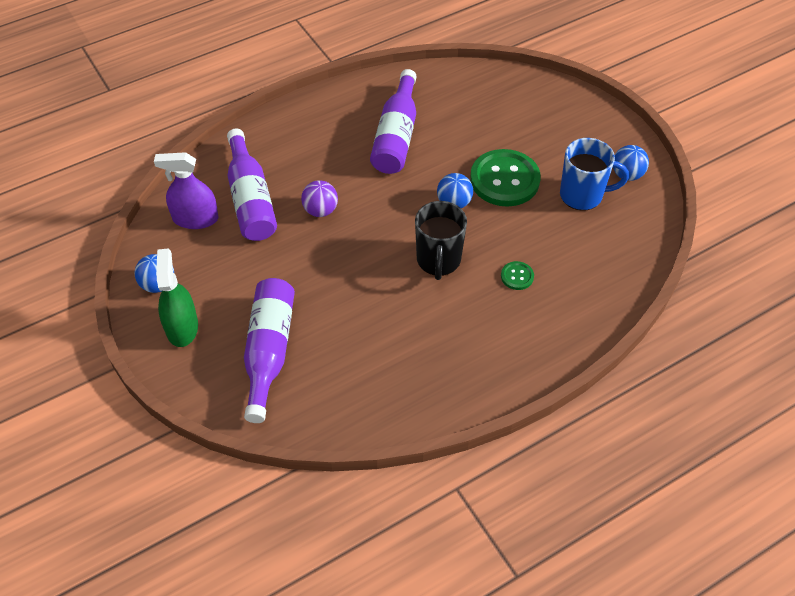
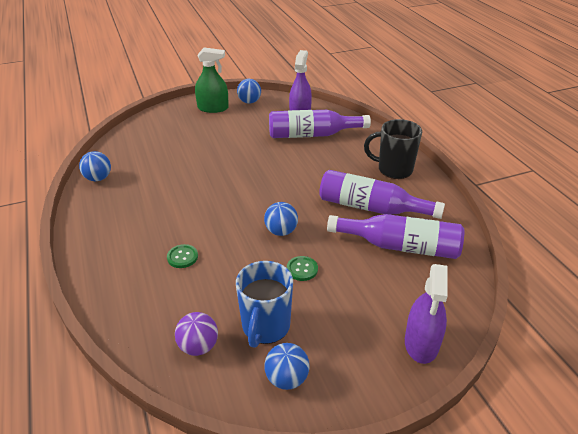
camera: 100 degrees right, 15 degrees down
(269, 351) = (177, 135): purple bottle -> purple bottle (400, 246)
(320, 210) = (293, 162): purple ball -> purple ball (198, 346)
(396, 412) = (98, 178): none -> blue ball
(438, 260) = (220, 214): black mug -> black mug (393, 169)
(504, 180) = (302, 269): green button -> green button, size x0.44
(563, 100) = (421, 343): none -> purple spray bottle

